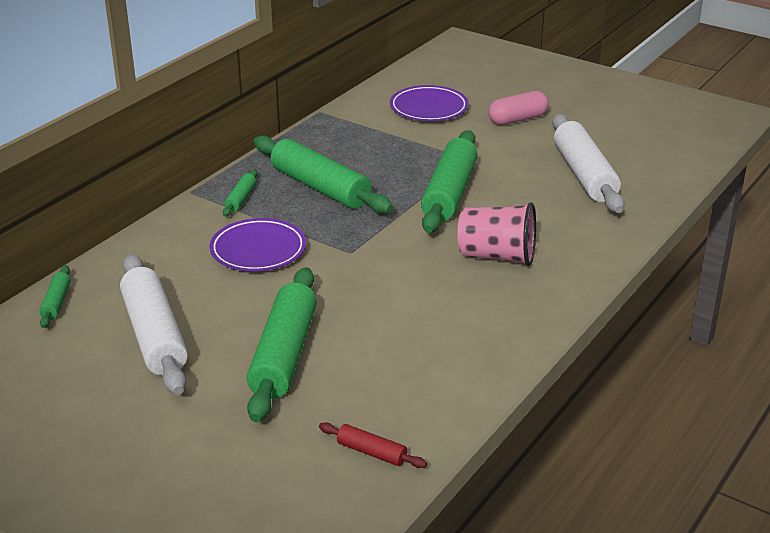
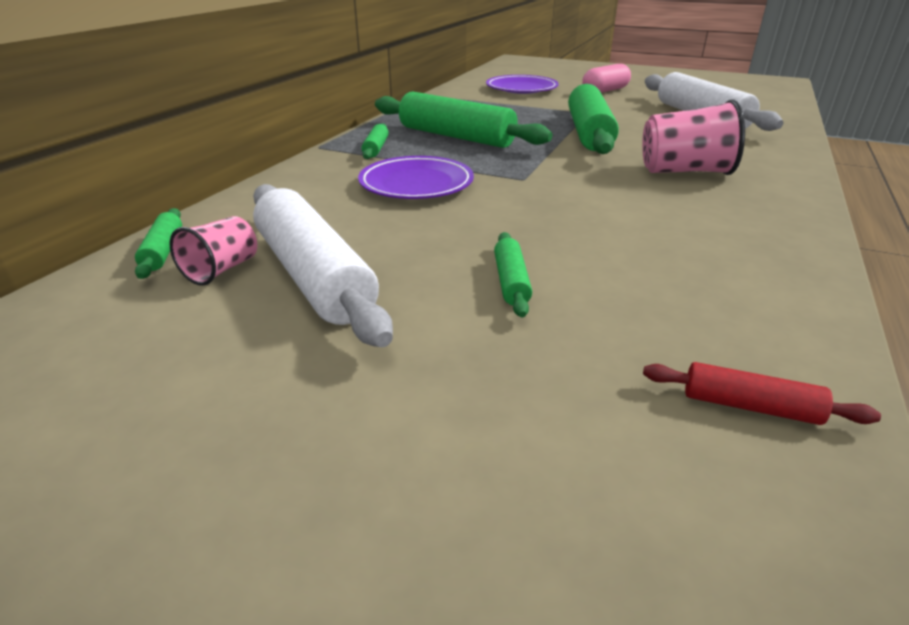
camera: 10 degrees left, 0 degrees up
(95, 324) = (222, 270): none -> pink cup
(284, 355) = (511, 282): green rolling pin -> green rolling pin, size x0.45

